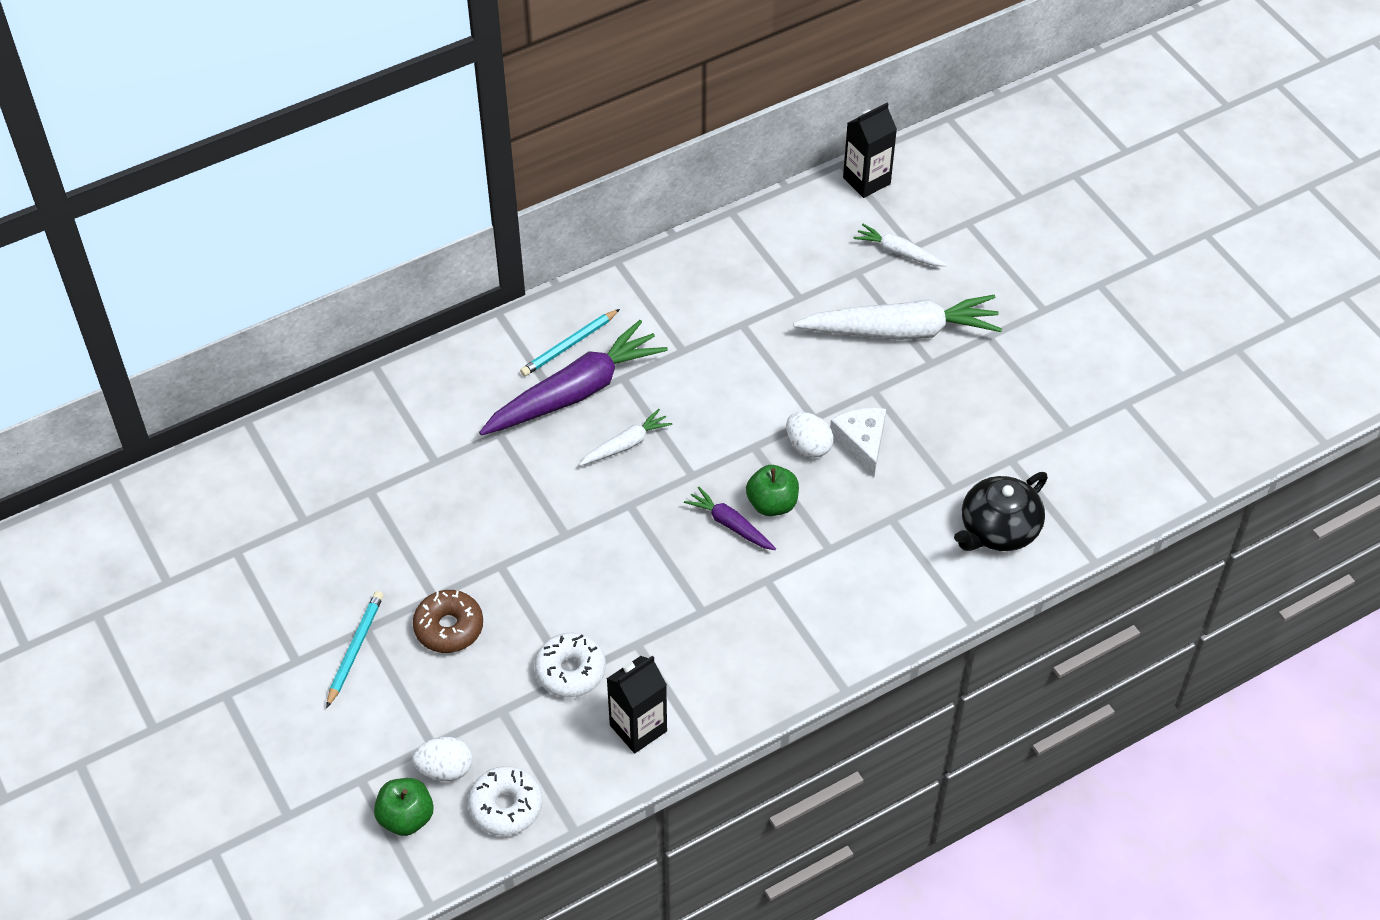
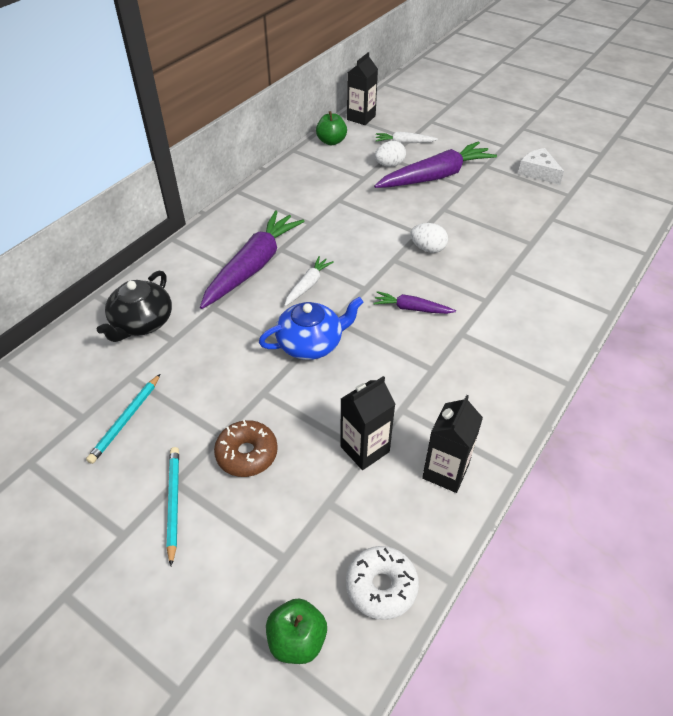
camera: 25 degrees left, 5 degrees down
(445, 769) = (308, 576): white egg -> white egg (389, 165)
(569, 345) = (233, 242): turquoise pencil -> turquoise pencil (126, 420)
(570, 671) = (364, 449): white donut -> black carton
(585, 525) = (311, 343): none -> blue teapot
(772, 504) = (430, 287): green apple -> green apple (331, 141)
(861, 442) = (458, 237): white cheese -> white cheese (538, 172)
(901, 331) = (435, 176): white carrot -> purple carrot
(998, 528) = (577, 255): black teapot -> black teapot (142, 322)

